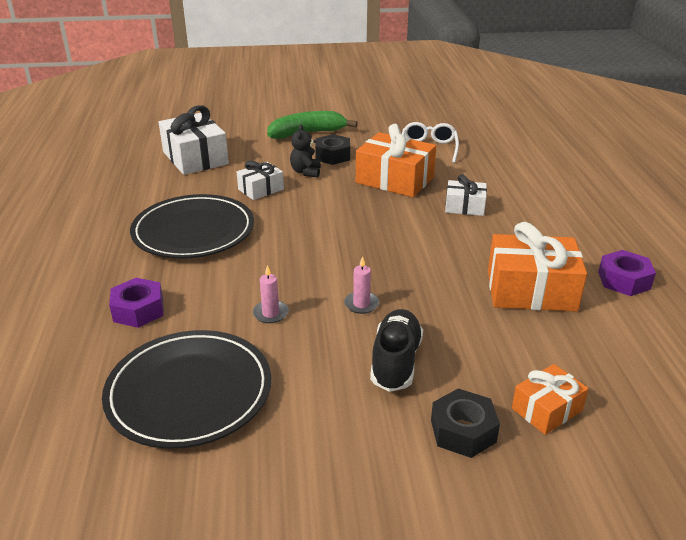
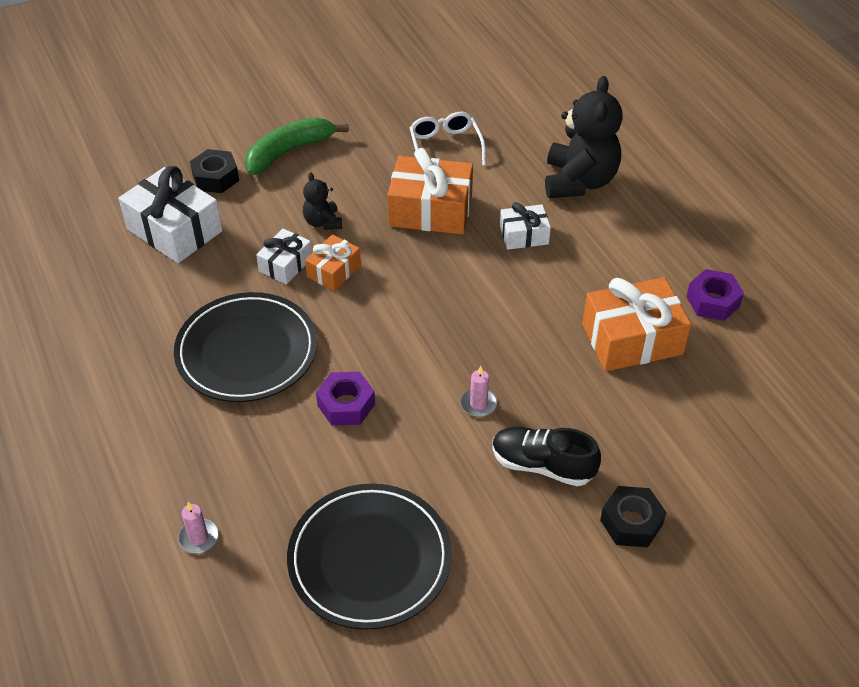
camera: 20 degrees left, 15 degrees up
(138, 310) = (256, 478): purple nut -> purple nut (346, 405)
(270, 313) = (395, 442): pink candle -> pink candle (198, 537)
(332, 156) = (340, 186): black nut -> black nut (216, 178)
(395, 362) = (542, 465): black shoe -> black shoe turned 60 degrees counterclockwise
(530, 184) = (579, 181): none -> black teddy bear
(547, 409) = (692, 477): orange gift -> orange gift (334, 271)

